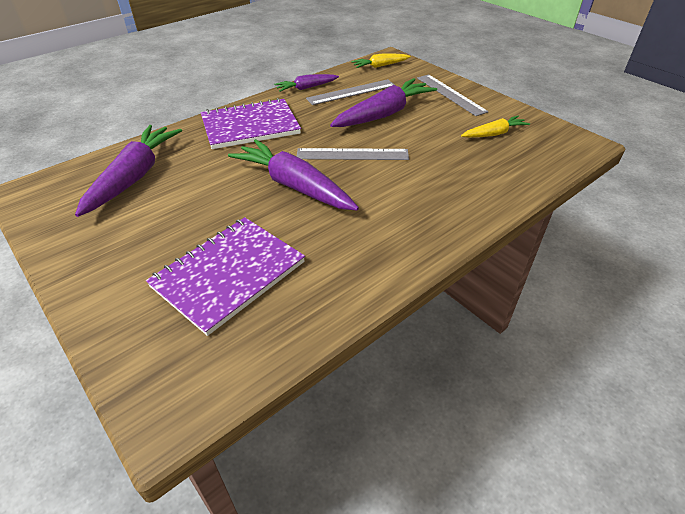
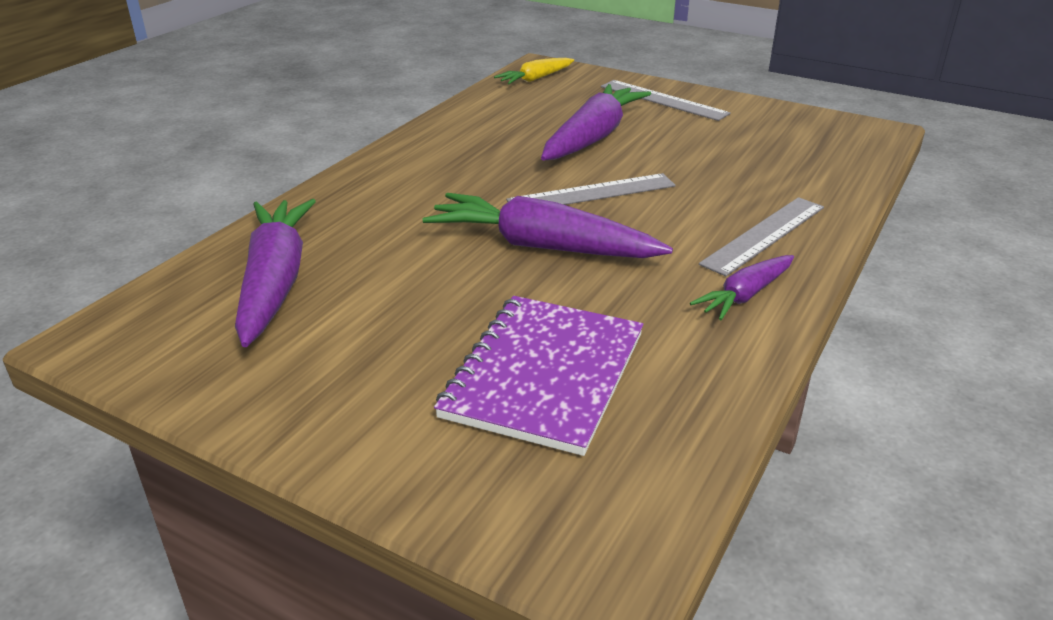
camera: 20 degrees left, 10 degrees down
(250, 126) = (406, 183): purple notebook -> none
(306, 88) = (449, 121): purple carrot -> purple carrot (745, 295)
(351, 92) = (522, 117): grey ruler -> grey ruler (764, 235)
(494, 134) = (759, 137): yellow carrot -> none

